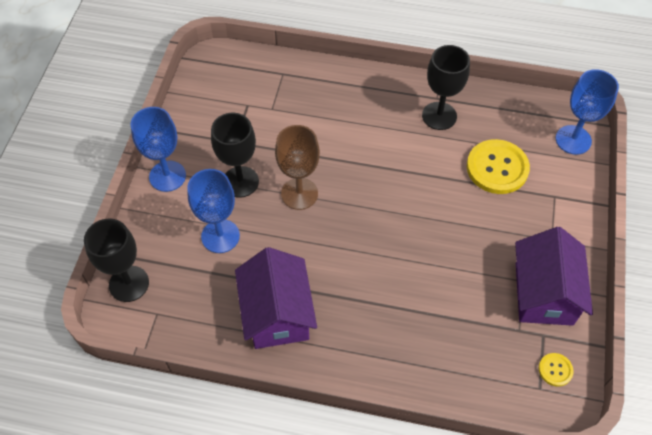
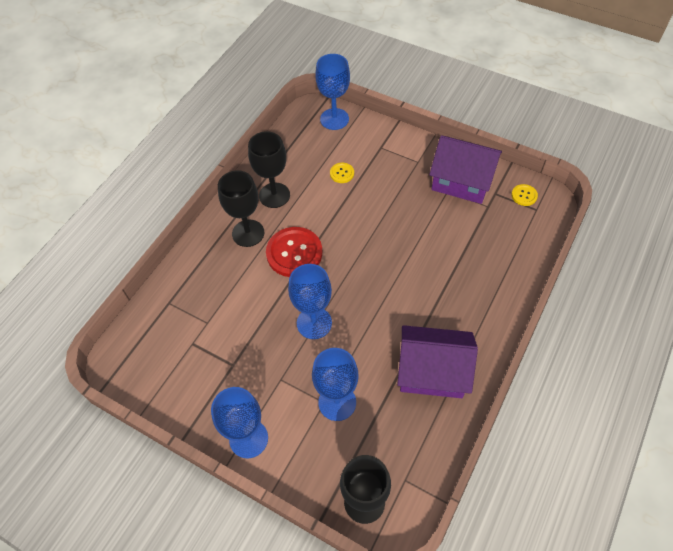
camera: 70 degrees left, 0 degrees up
(240, 182) = (282, 370): black goblet -> black goblet (248, 233)
(299, 194) = (314, 323): brown goblet -> blue goblet
(374, 154) = (294, 253): none -> red button
(497, 168) = (342, 173): yellow button -> yellow button, size x0.47

